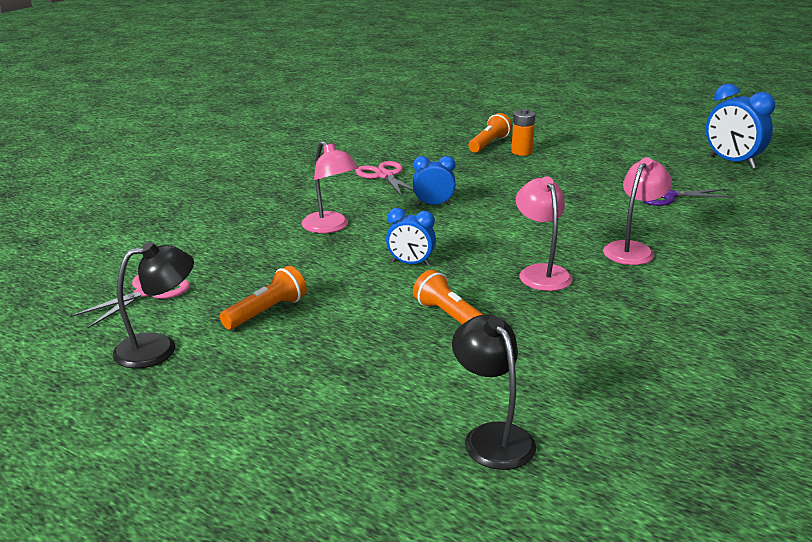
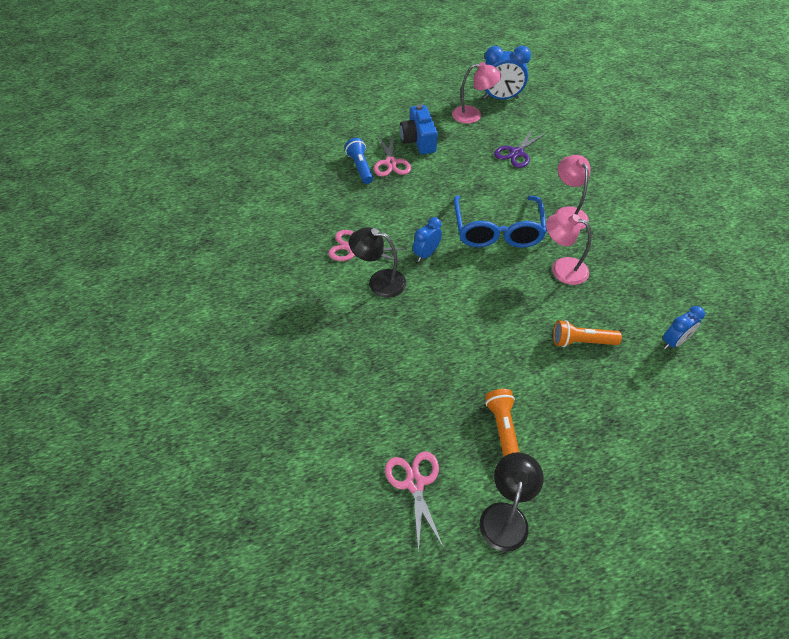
camera: 50 degrees left, 25 degrees up
(330, 227) = (408, 325): pink lamp -> pink lamp (473, 115)
(410, 263) = (499, 317): blue clock -> blue clock (673, 342)
(489, 144) = (360, 167): orange flashlight -> blue flashlight
(492, 437) = (714, 403): black lamp -> black lamp (379, 281)
(521, 152) = (391, 163): orange battery -> pink scissors
(530, 224) = (497, 231): none -> blue glasses
(578, 151) = (418, 140): none -> blue camera

